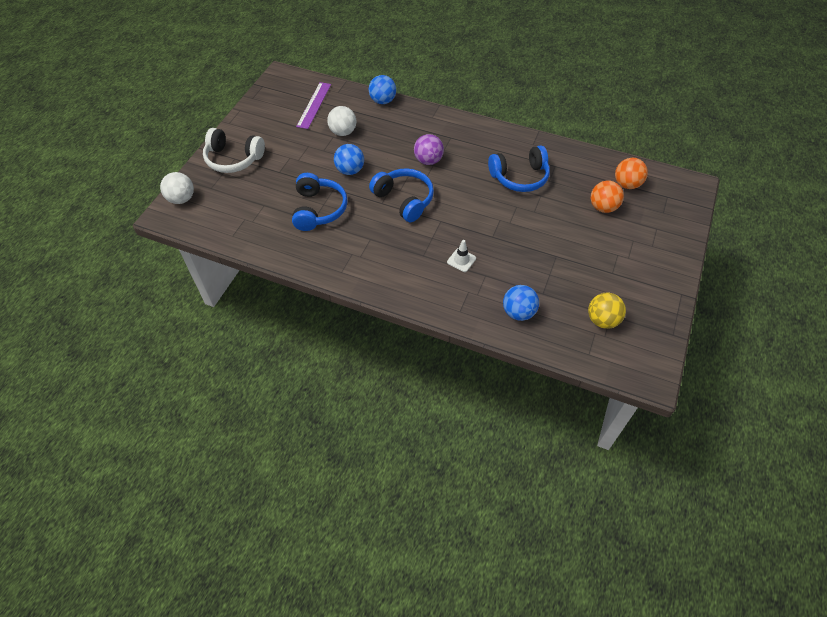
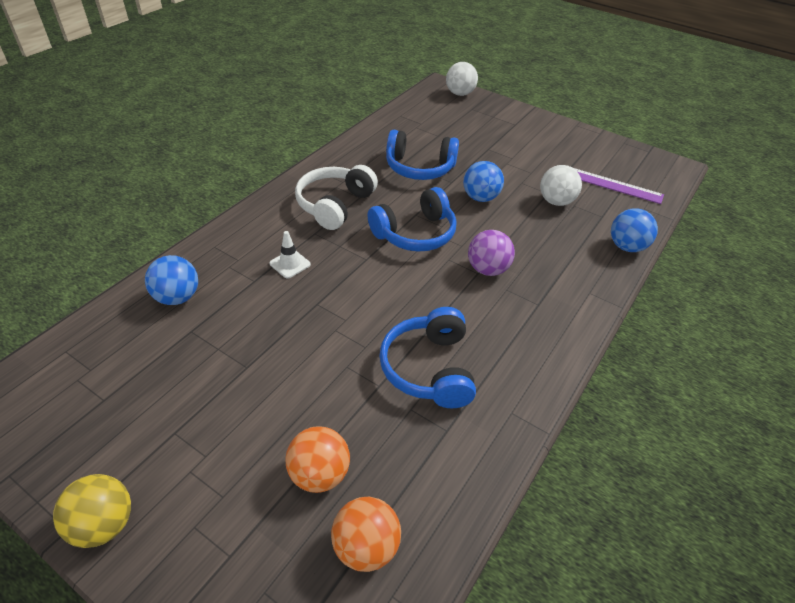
camera: 100 degrees right, 10 degrees down
(233, 159) = (514, 123): white headphones -> white headphones (335, 205)
(602, 320) = (102, 386): yellow ball -> yellow ball (104, 524)

